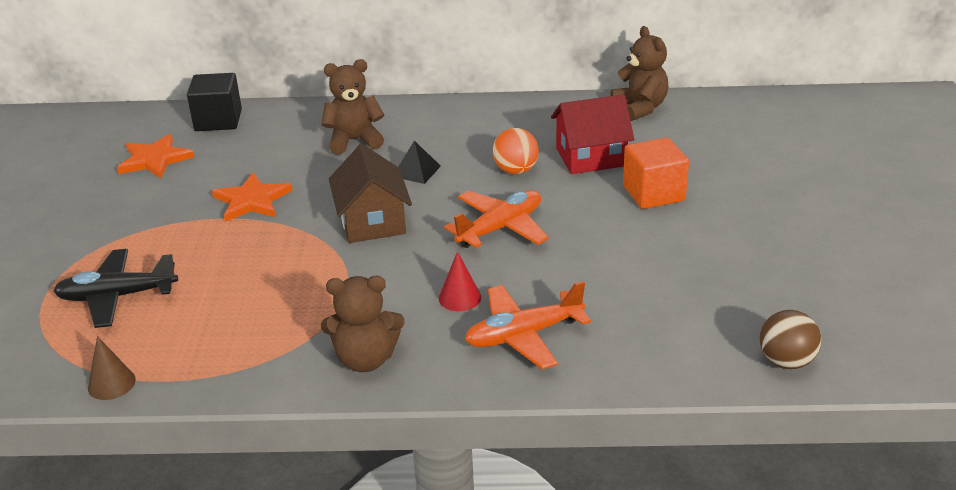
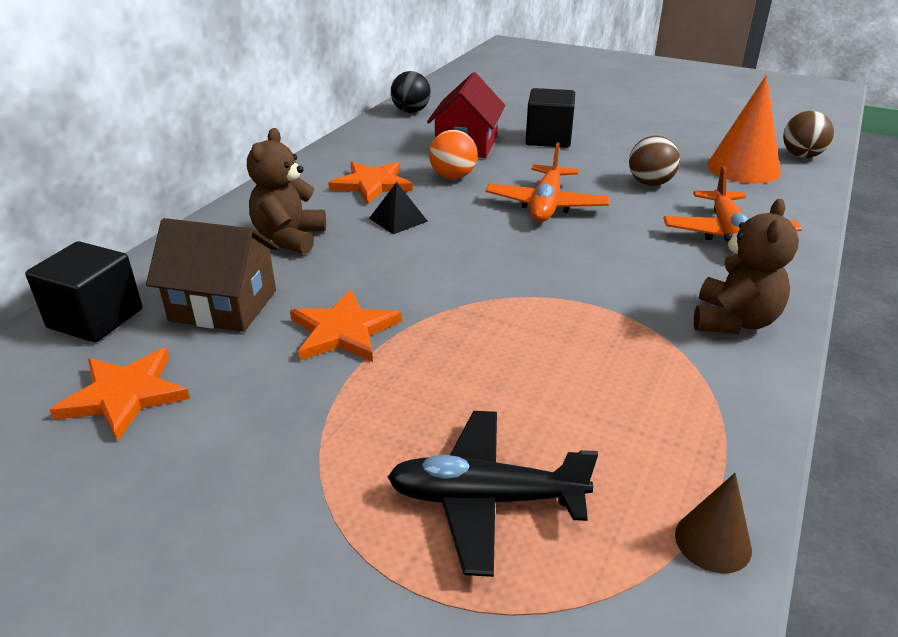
camera: 65 degrees left, 0 degrees up
(117, 296) = (485, 499): black plane -> black plane turned 75 degrees clockwise
(372, 221) = (473, 263): brown house -> brown house (223, 305)
(459, 297) = (650, 249): red cone -> none
(467, 141) = (372, 184): none -> orange star
(500, 228) = (546, 205): orange plane -> orange plane turned 150 degrees counterclockwise
(601, 272) = (650, 183): none -> brown ball
(640, 108) = (411, 111): brown teddy bear -> black ball
(653, 193) = (548, 138): orange cube -> black cube
(700, 324) = (743, 168): none -> orange cone

